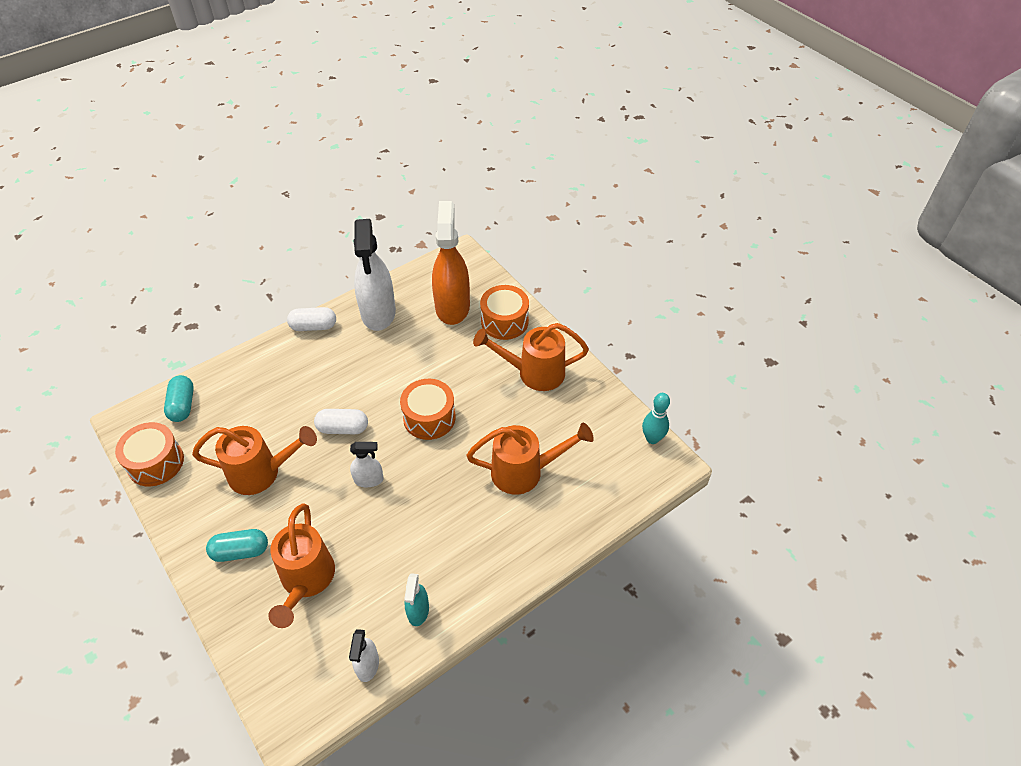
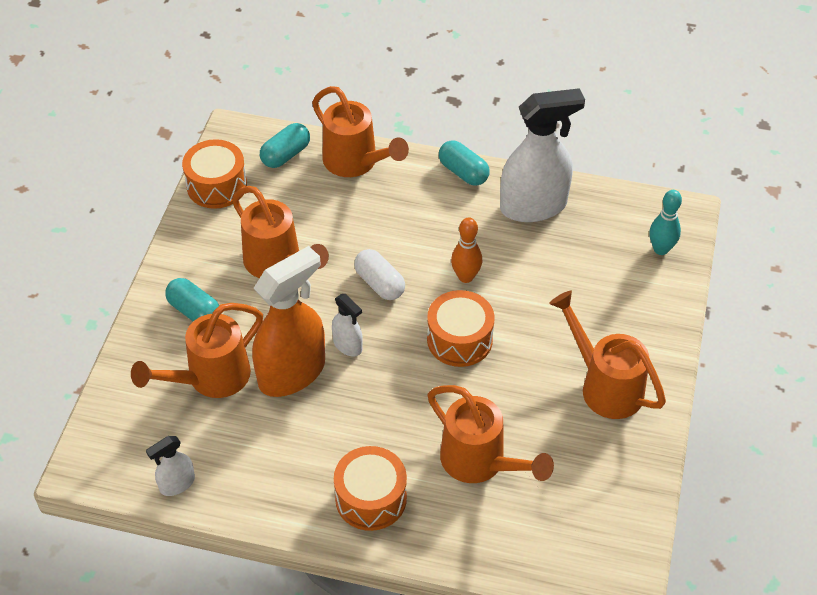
camera: 50 degrees right, 0 degrees up
(237, 373) = (355, 162): none -> orange watering can
(313, 326) = (463, 172): white capsule -> turquoise capsule
(378, 313) = (533, 206): white spray bottle -> white spray bottle turned 150 degrees counterclockwise
(389, 381) = (465, 277): none -> orange bowling pin
(418, 611) = (258, 483): turquoise spray bottle -> none
(452, 306) = (609, 257): orange spray bottle -> orange spray bottle (292, 373)
(504, 321) = (641, 313): orange drum -> orange drum (371, 498)
(652, 438) = (637, 550): turquoise bowling pin -> turquoise bowling pin (661, 249)

